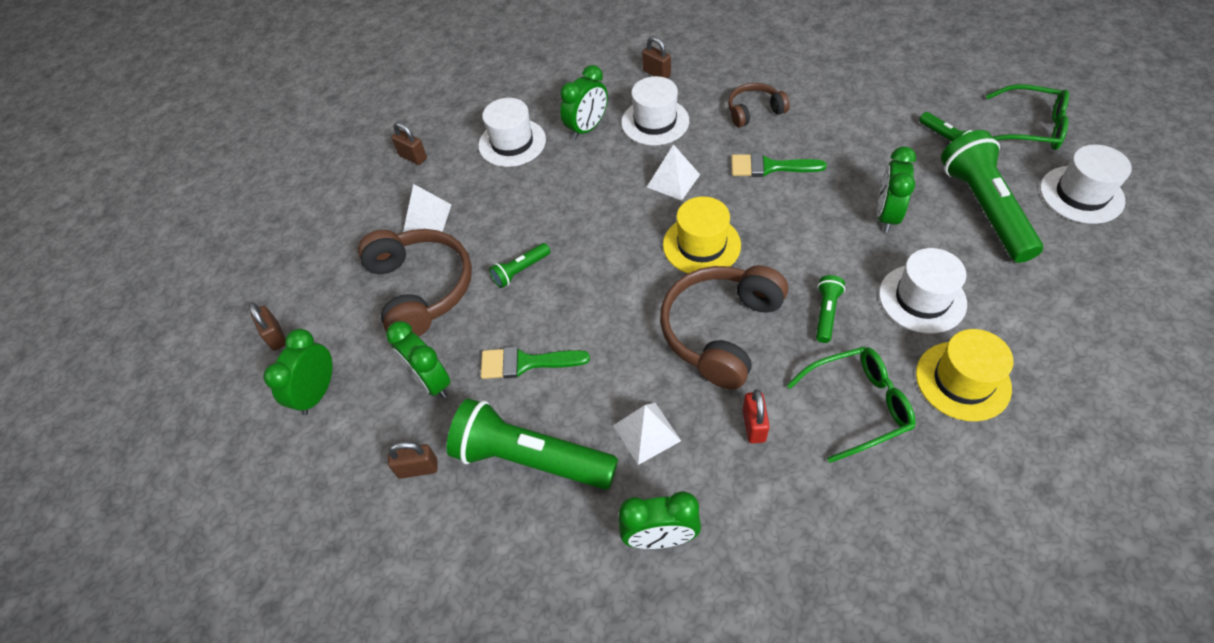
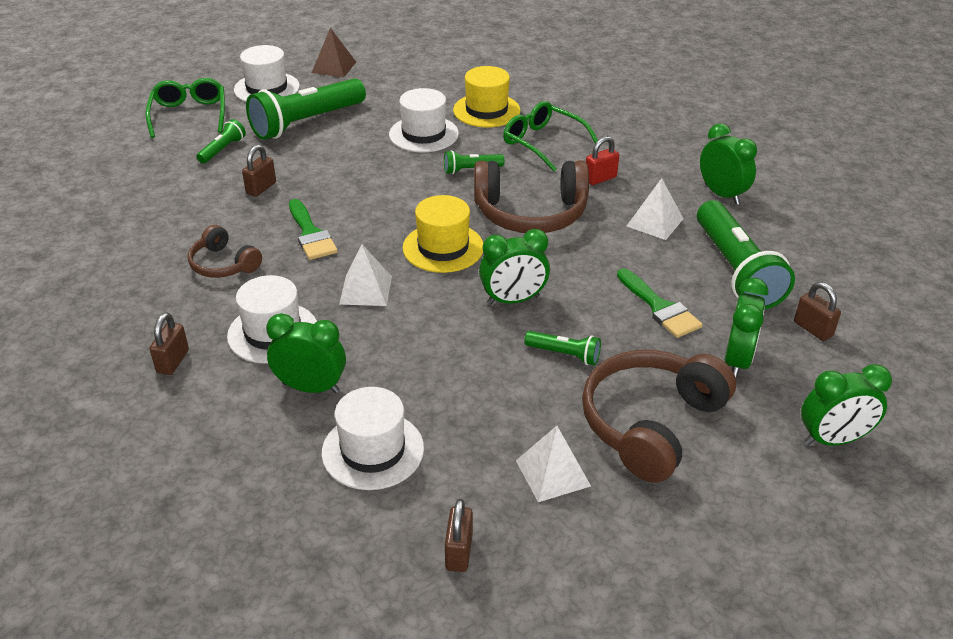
camera: 125 degrees left, 15 degrees down
(276, 336) = (821, 523): brown padlock -> brown padlock (261, 188)
(886, 215) = (341, 162): green clock -> green clock (513, 300)
(1131, 266) = (334, 67): none -> brown pyramid

